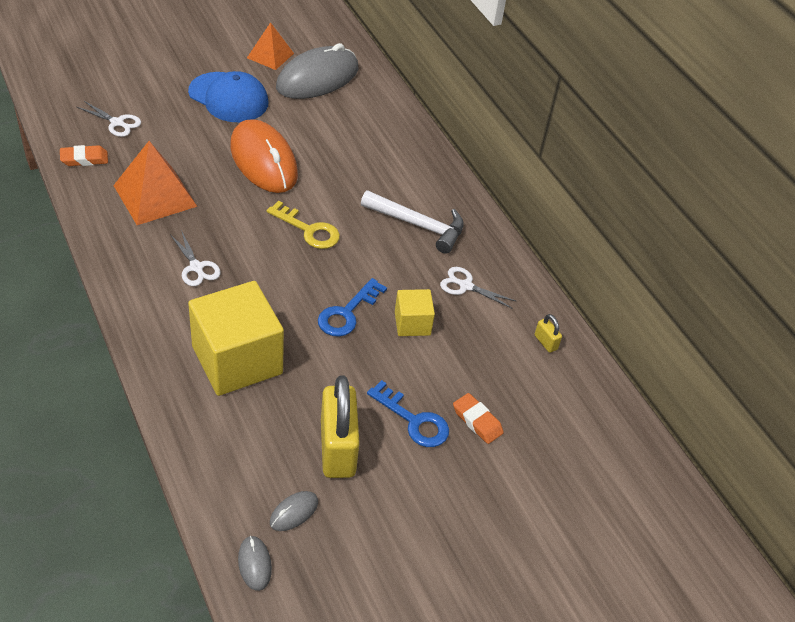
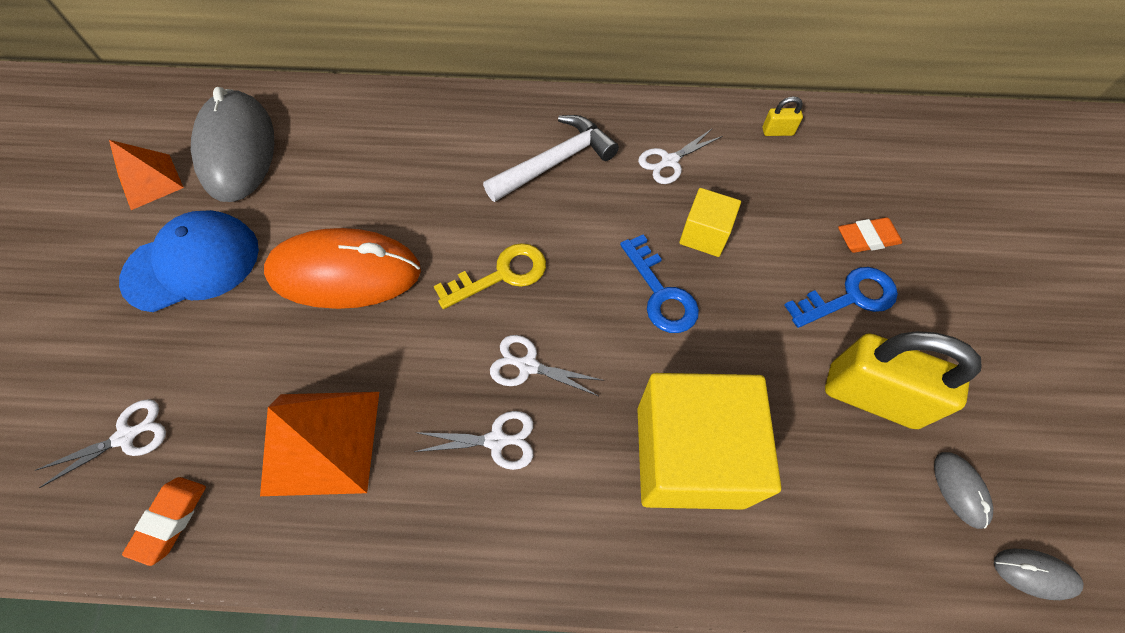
camera: 55 degrees left, 15 degrees up
(252, 265) = (528, 366): none -> white scissors

